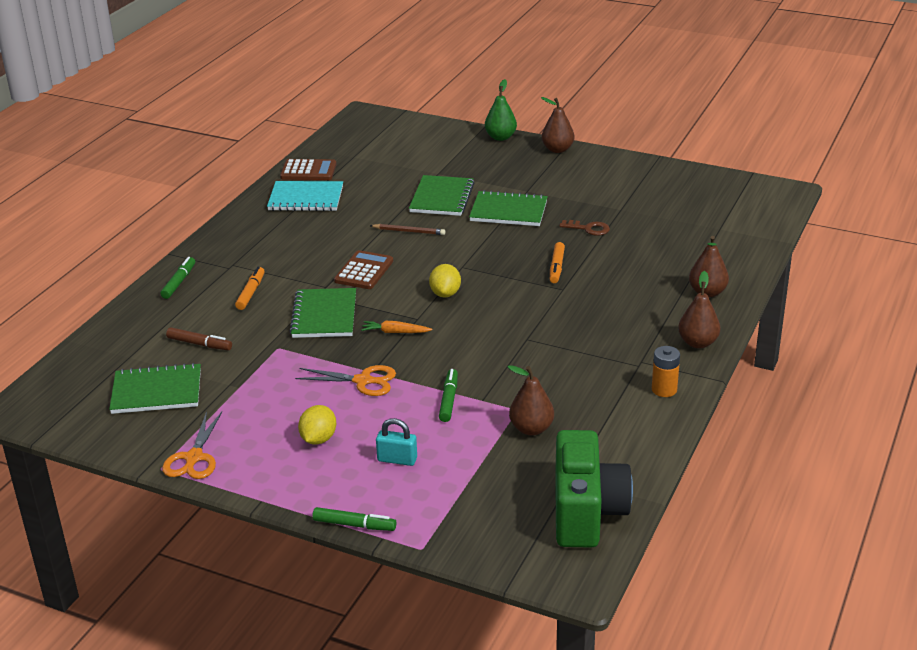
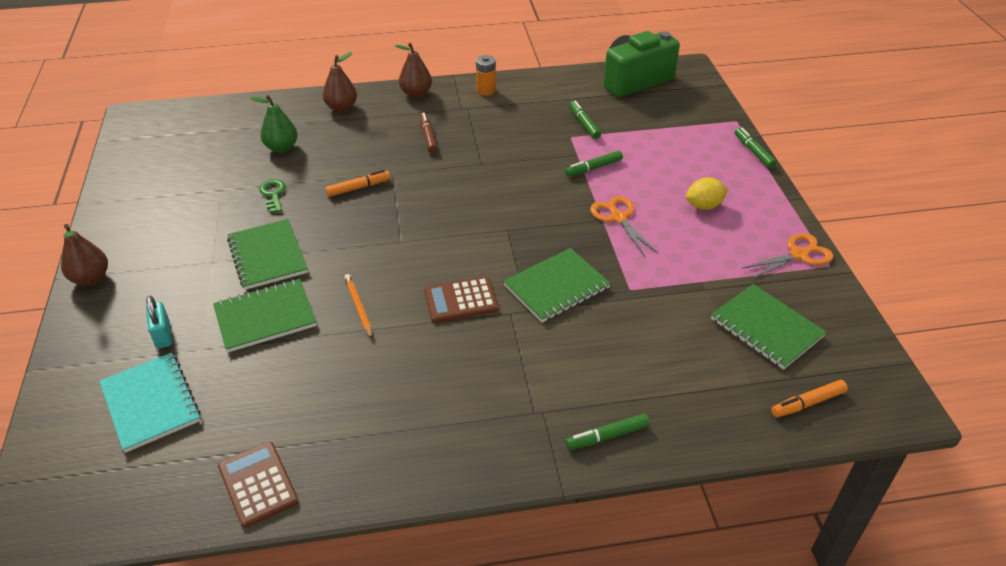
camera: 125 degrees left, 10 degrees up
(199, 344) = (681, 344): brown marker -> brown marker (428, 137)
(251, 293) = (570, 361): orange marker -> orange marker (807, 403)
(306, 198) = (339, 439): turquoise notebook -> turquoise notebook (151, 403)
(395, 332) = (539, 232): orange carrot -> none
(397, 459) = (679, 162): turquoise padlock -> turquoise padlock (163, 335)
(409, 231) = (358, 307): brown pencil -> orange pencil
(445, 294) = (455, 231): yellow lemon -> none
(500, 137) = (69, 339): green pear -> green pear (281, 148)
(531, 429) = (584, 124): brown pear -> green marker
(588, 229) = (273, 194): brown key -> green key

